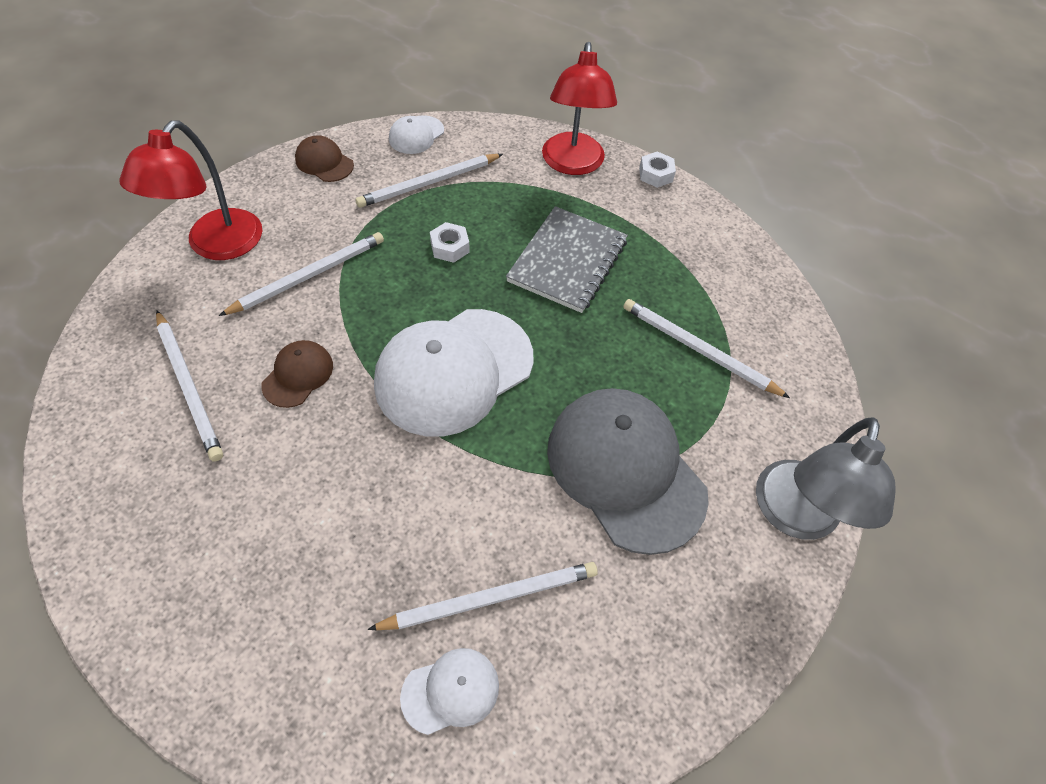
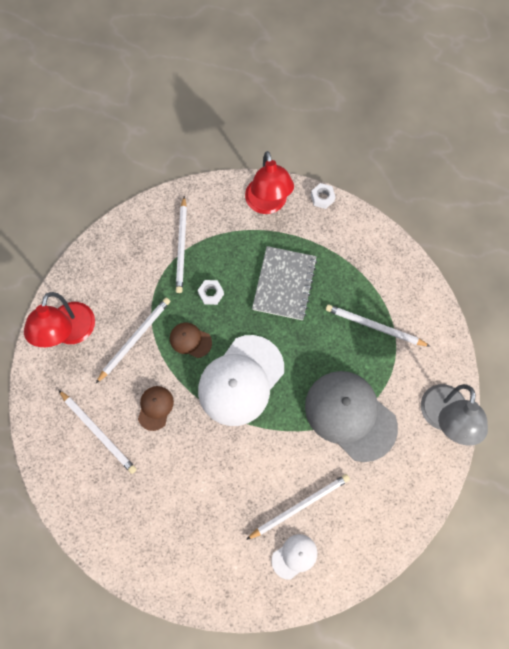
camera: 10 degrees left, 15 degrees up
(324, 162) = (110, 248): brown cap -> brown cap (190, 340)
(416, 135) = (160, 208): white cap -> none
(429, 183) = (182, 246): white pencil -> white pencil turned 45 degrees counterclockwise

